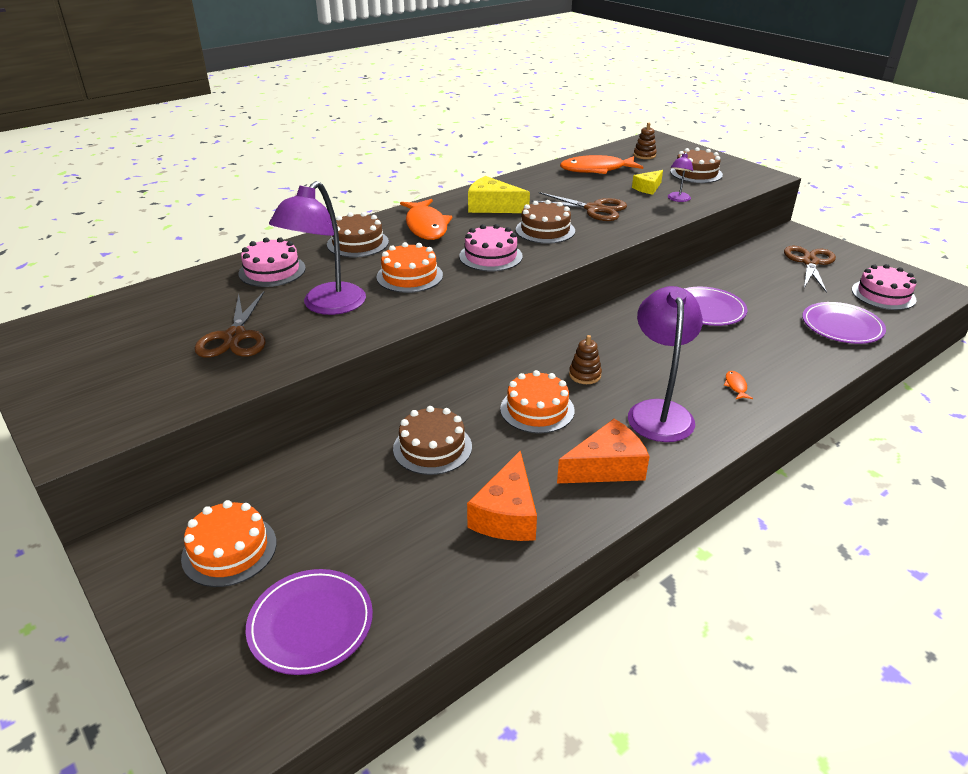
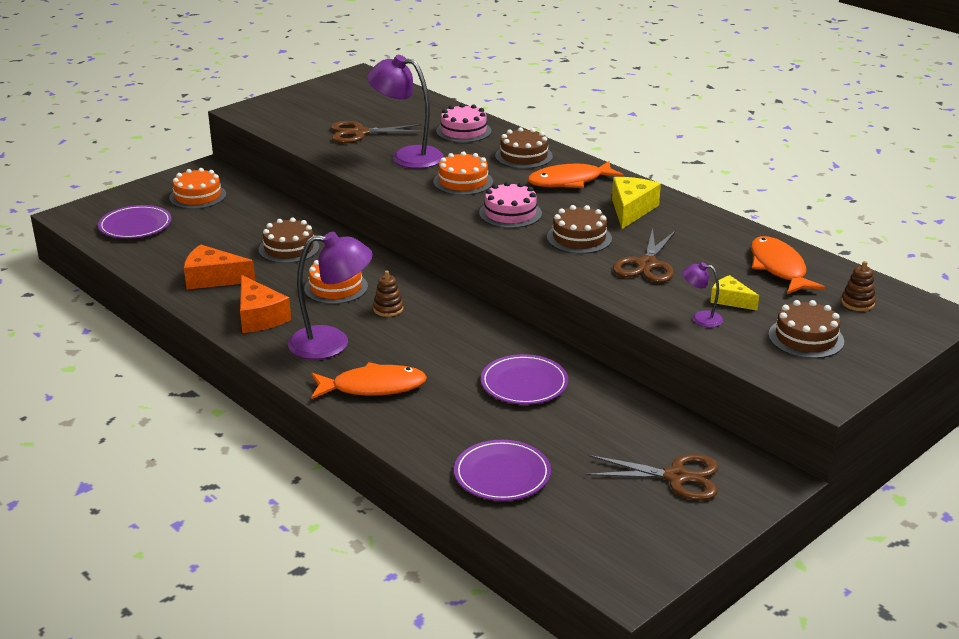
camera: 85 degrees right, 5 degrees down
(736, 386) = (373, 387): orange fish -> orange fish, size x2.48
(883, 294) = (595, 525): pink cake -> none

